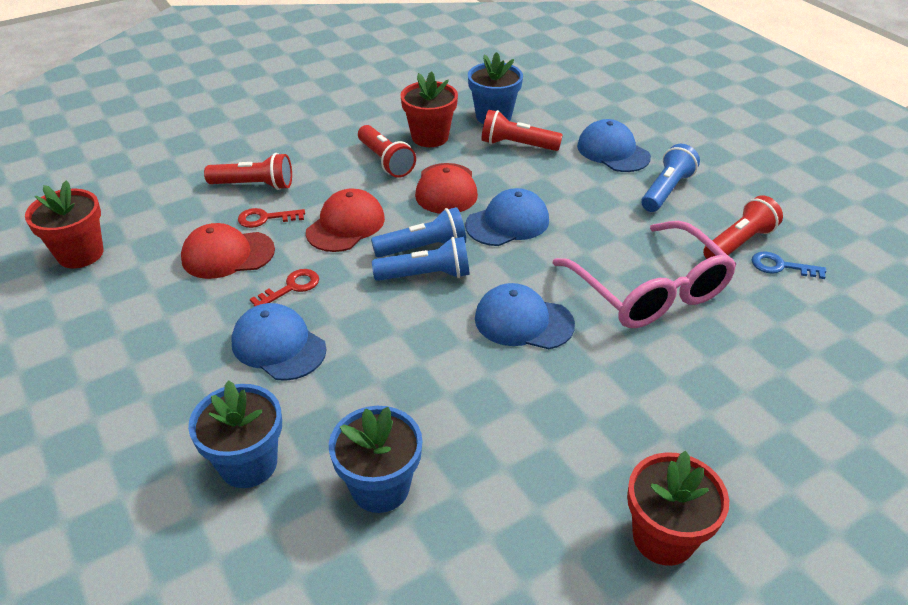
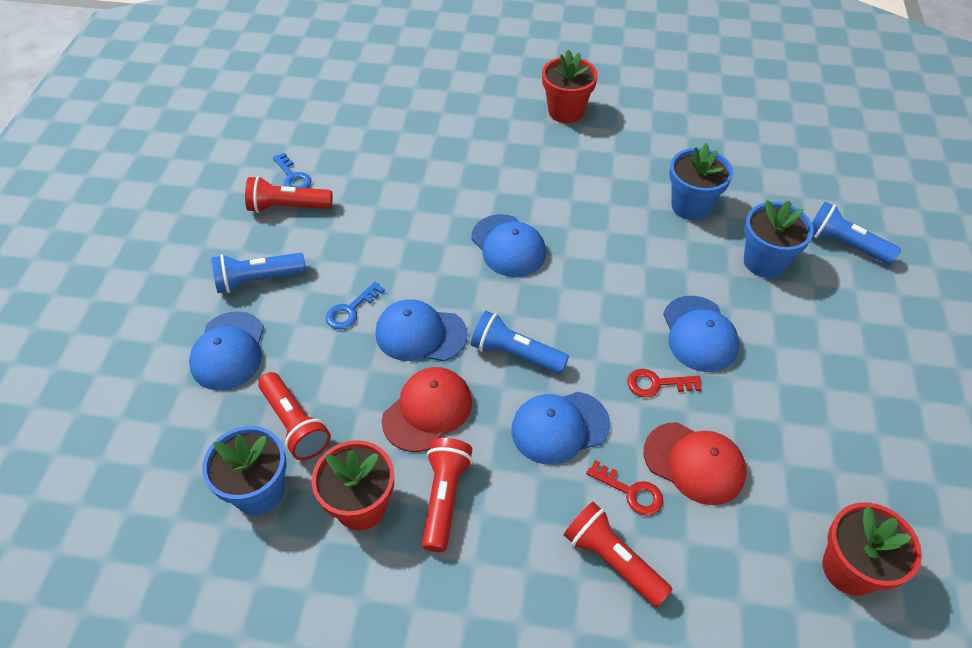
camera: 140 degrees left, 10 degrees up
(345, 225) = (559, 427): red cap -> blue cap
(426, 275) = (538, 325): blue flashlight -> blue flashlight (844, 244)
(576, 209) = (351, 310): none -> blue key
(649, 290) = (399, 214): pink glasses -> none

